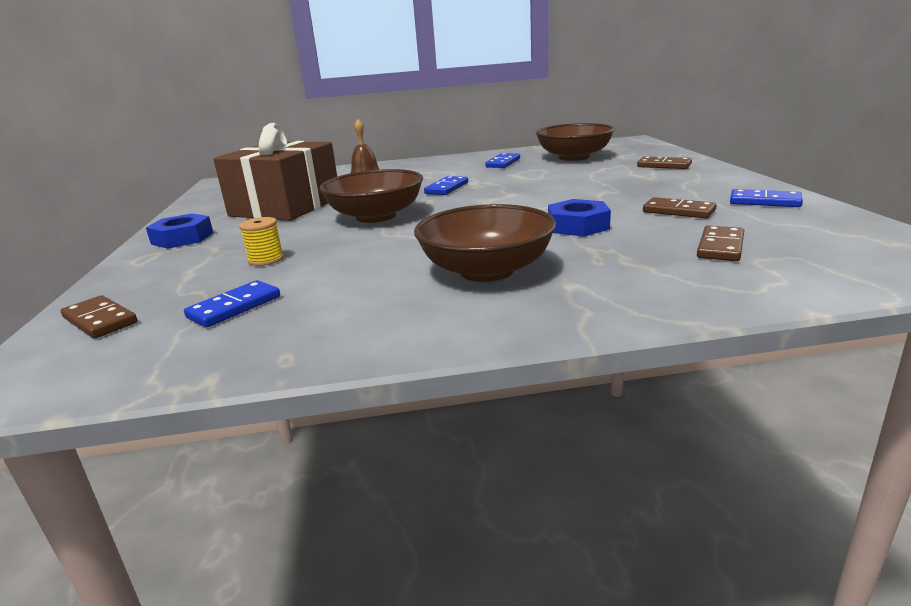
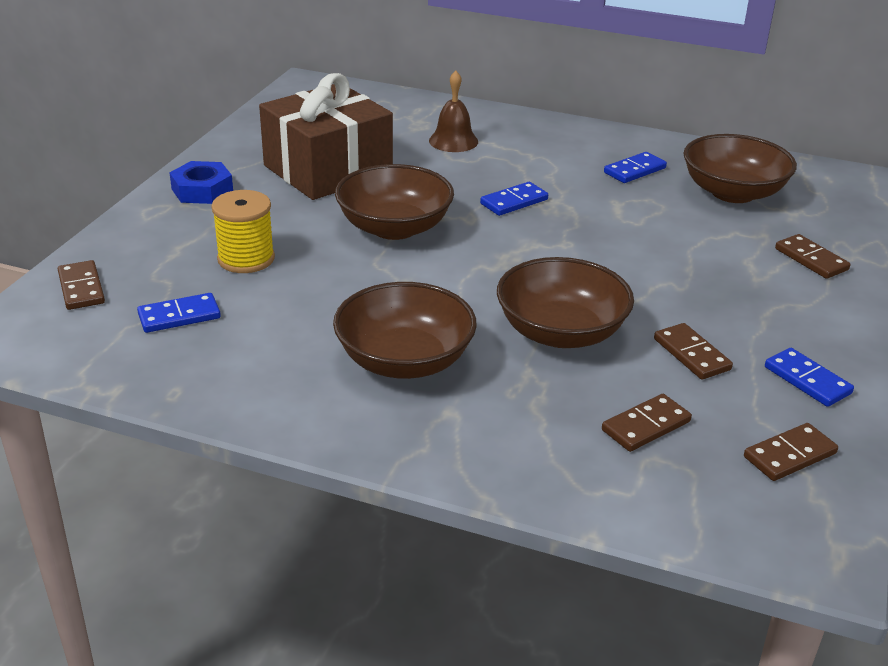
camera: 25 degrees right, 10 degrees up
(266, 259) = (246, 259): yellow spool -> yellow spool, size x1.58
(578, 226) = (561, 332): blue nut -> brown bowl
(831, 231) = (790, 455): none -> brown domino

